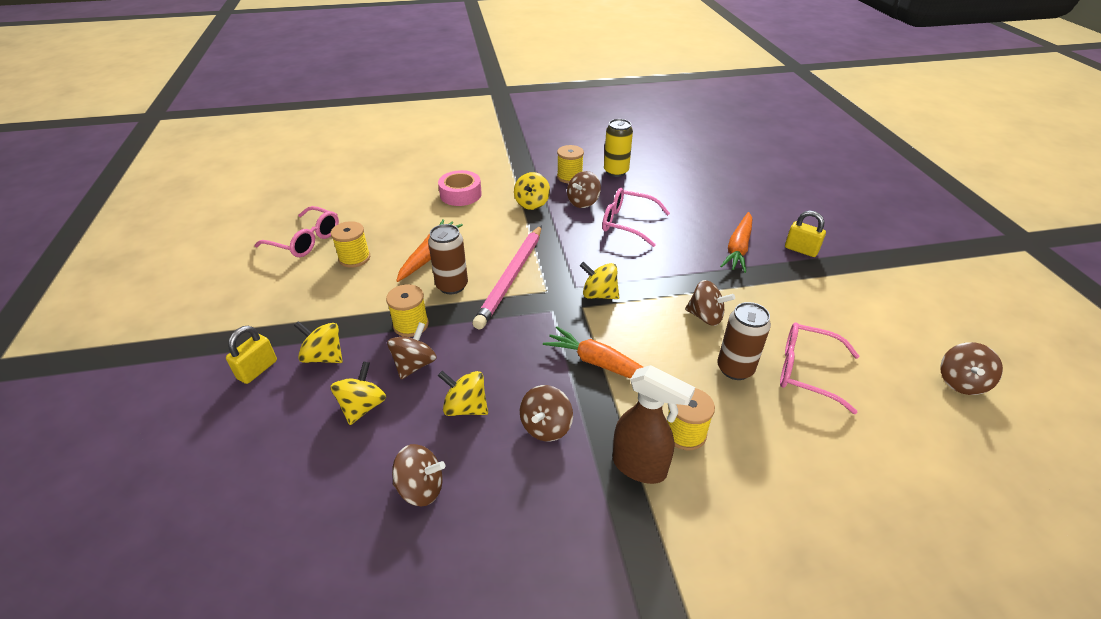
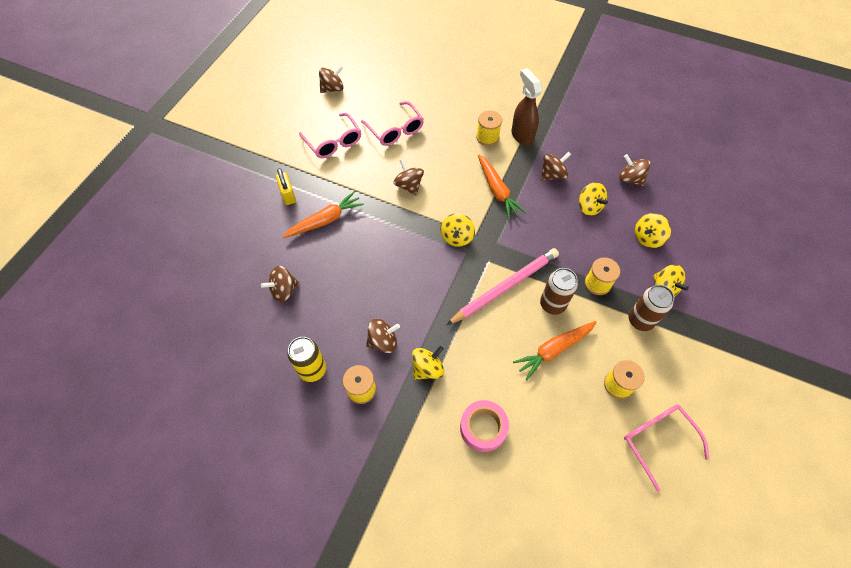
camera: 145 degrees left, 20 degrees up
(257, 369) = (710, 301): yellow padlock -> none
(414, 364) = (607, 250): brown spinning top -> brown spinning top (284, 290)
(599, 294) = (457, 237): yellow spinning top -> yellow spinning top turned 45 degrees clockwise
(627, 223) = (373, 292): pink glasses -> pink glasses (334, 142)
(735, 369) = (429, 150): brown can -> brown can (640, 320)

